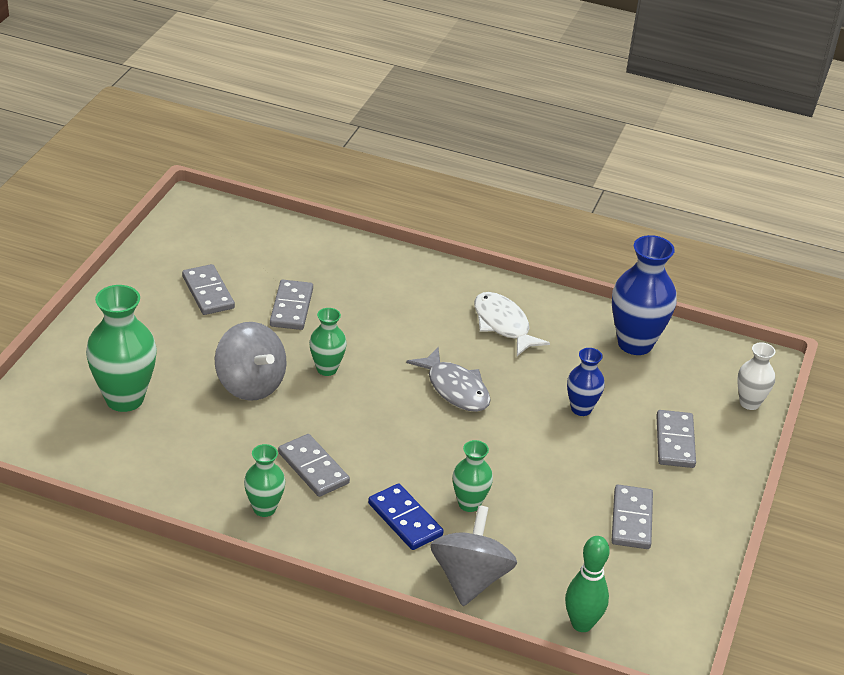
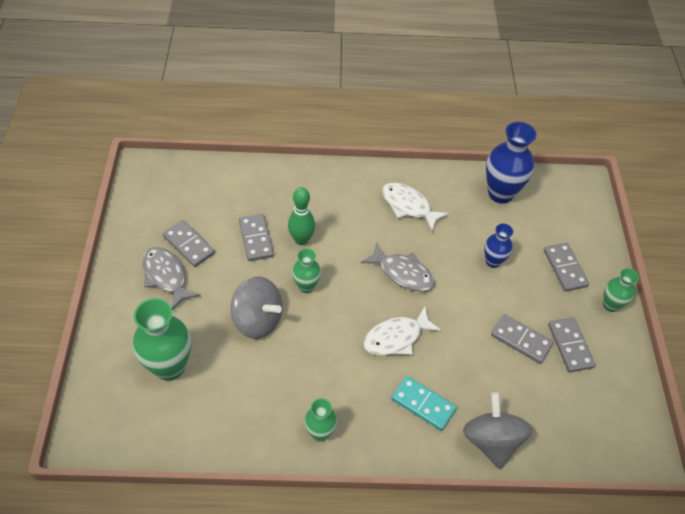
camera: 20 degrees left, 15 degrees up
(166, 315) = (166, 276): none -> grey fish
(313, 468) = (338, 381): grey domino -> grey domino (521, 340)
(405, 519) = (423, 404): blue domino -> turquoise domino
(409, 448) = (396, 337): none -> white fish
(469, 504) = (459, 373): green vase -> green vase (610, 305)
(582, 624) = (582, 451): green bowling pin -> green bowling pin (301, 240)
(749, 403) = (594, 219): white vase -> none

